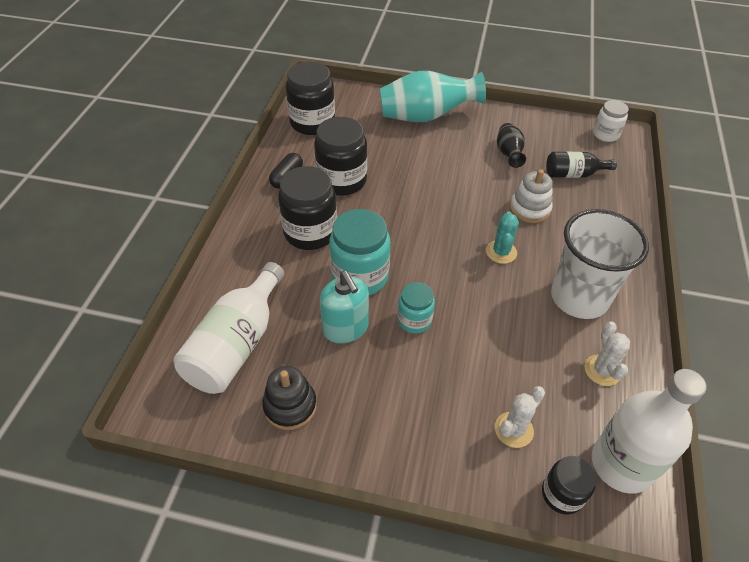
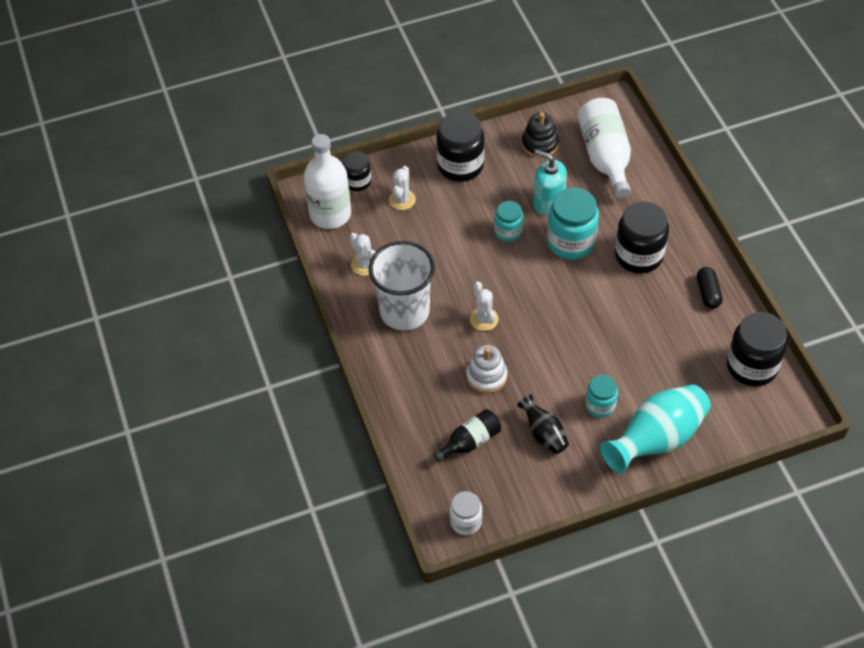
camera: 150 degrees right, 5 degrees up
(342, 180) = (661, 316): black jar -> black jar (460, 165)
(449, 151) = (600, 405): none -> turquoise jar
(501, 252) = (484, 319): turquoise cactus -> white cactus

